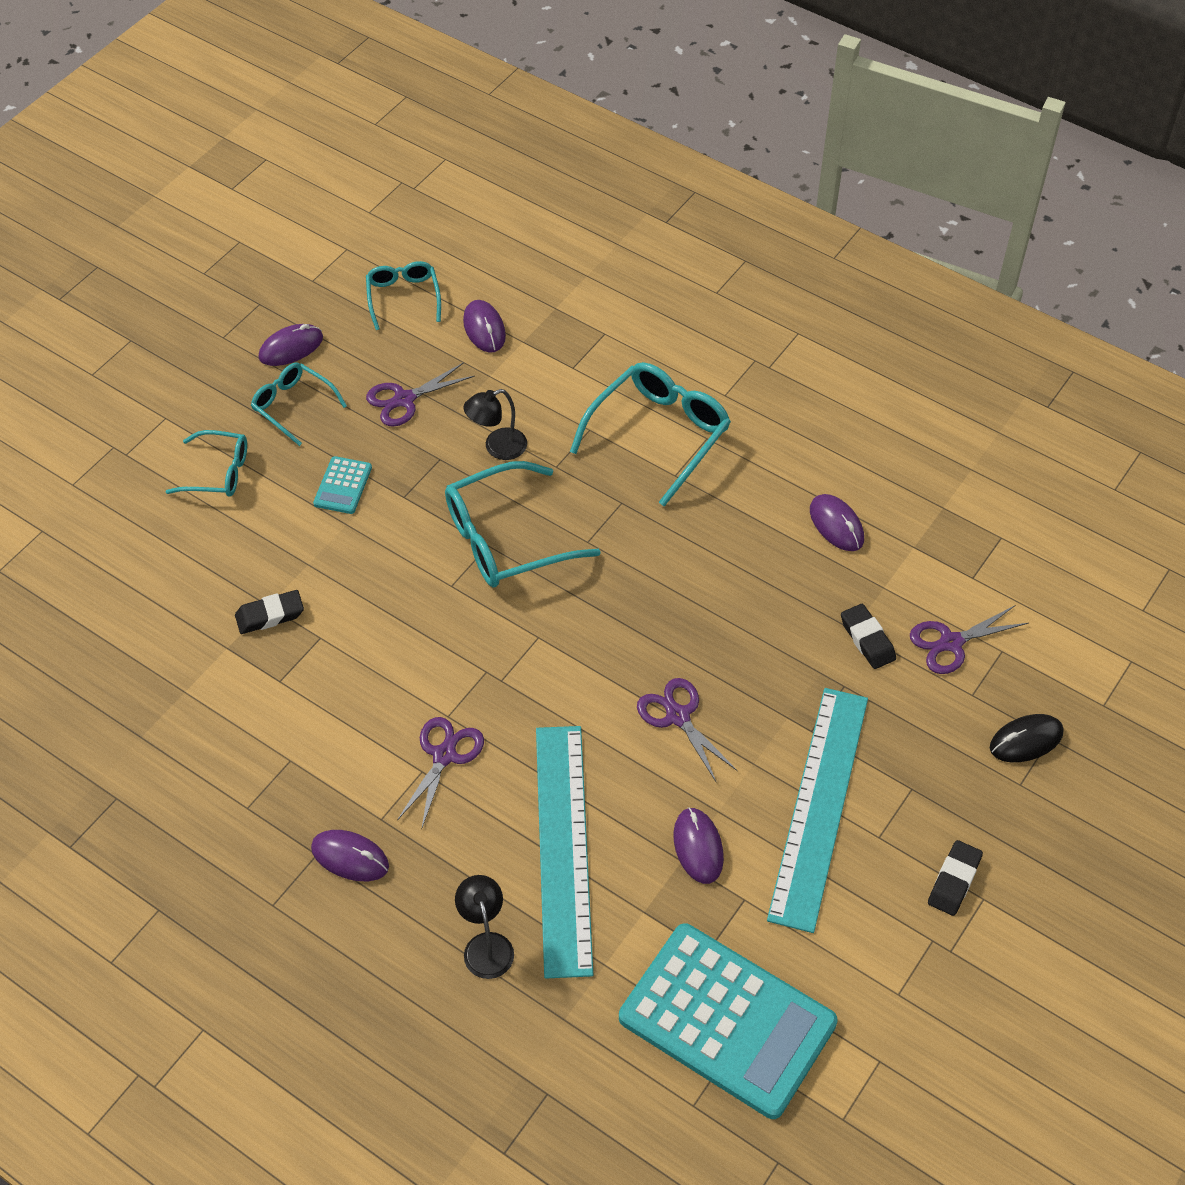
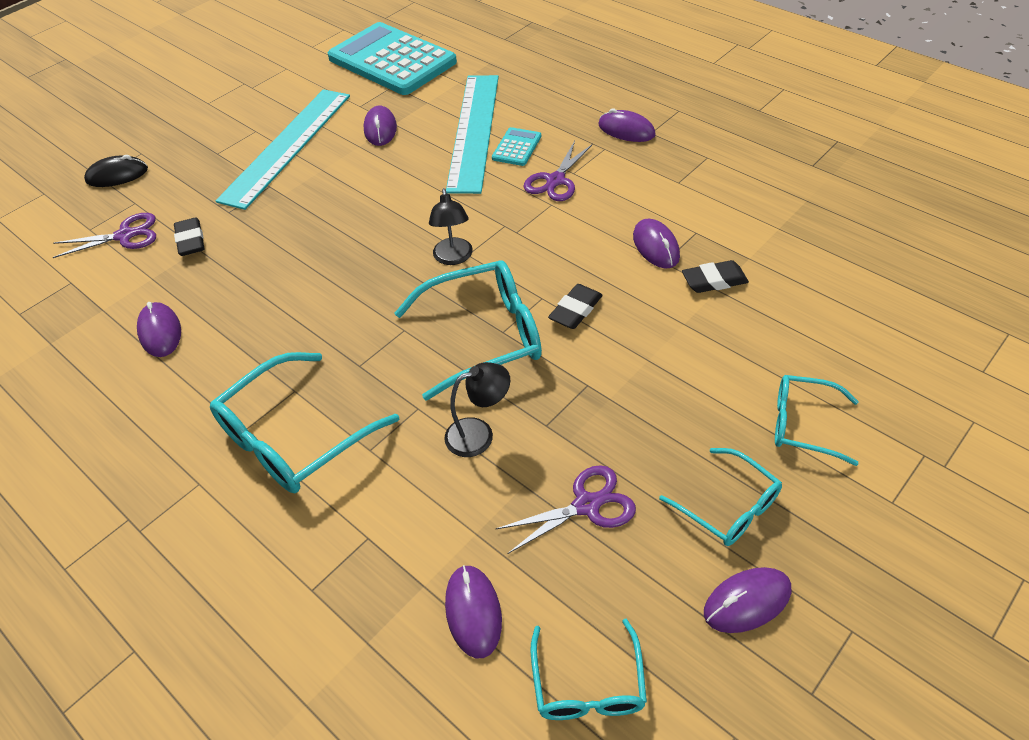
camera: 170 degrees left, 5 degrees down
(327, 658) = (656, 246): none -> purple mouse
(342, 486) = (655, 400): turquoise calculator -> turquoise calculator (517, 147)
(486, 945) = (533, 90): black lamp -> black lamp (453, 258)
(678, 716) = (367, 197): purple scissors -> none
(954, 880) = (220, 110): black eraser -> black eraser (575, 310)

